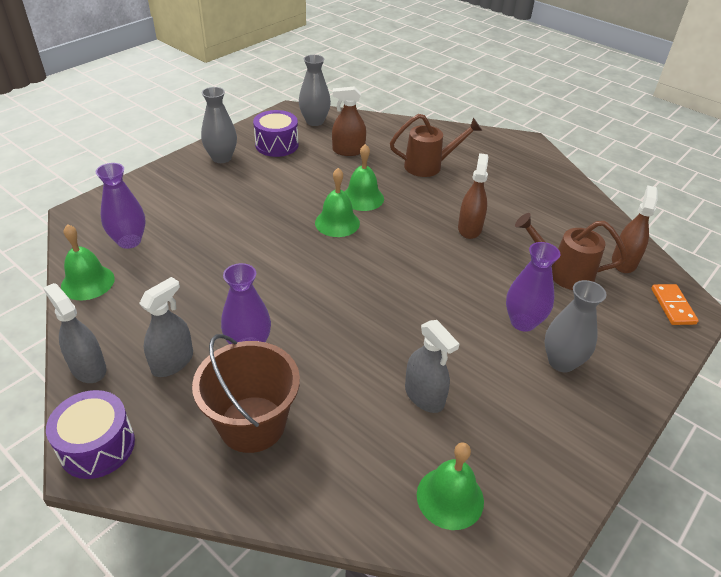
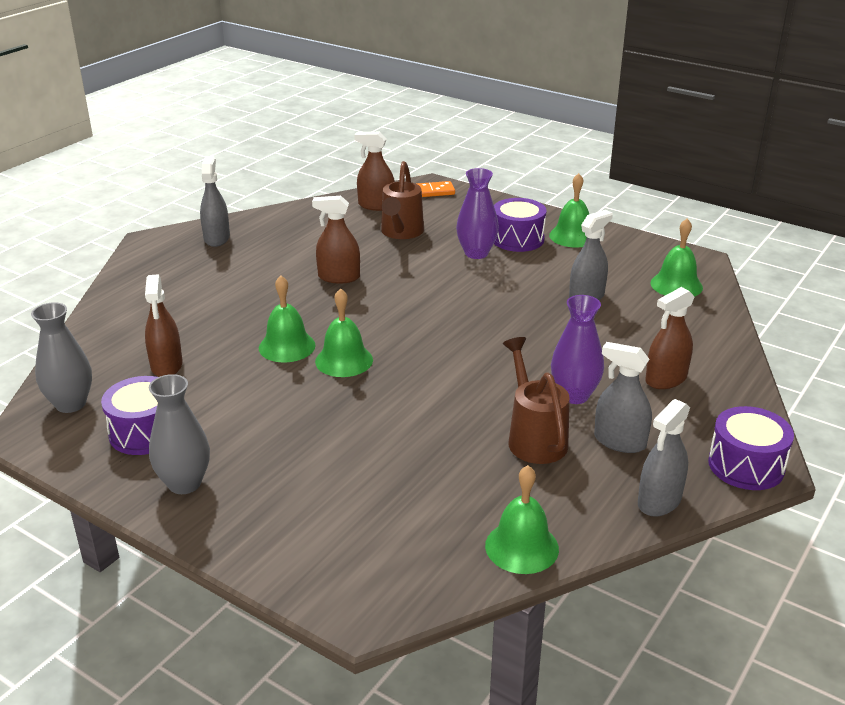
camera: 95 degrees left, 10 degrees down
(129, 241) = (423, 531): purple vase -> none
(252, 424) = (666, 379): brown bucket -> brown spray bottle
(429, 166) = (208, 303): brown watering can -> brown watering can (534, 438)
(536, 170) = (217, 238): none -> grey spray bottle
(561, 362) = (517, 239): grey vase -> purple drum
(577, 417) = (573, 236): none -> green bell

